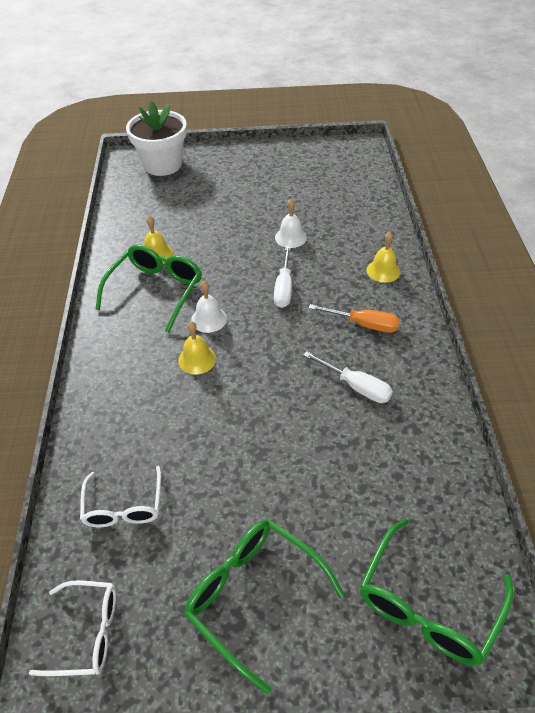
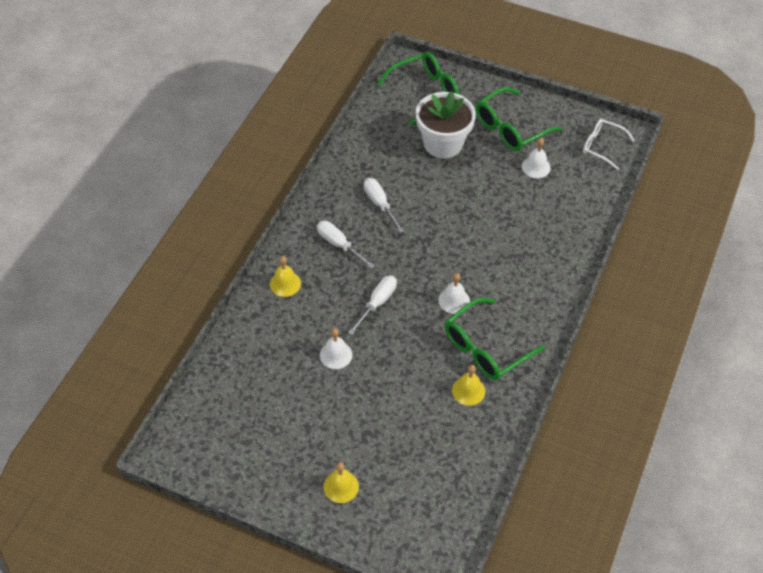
camera: 155 degrees left, 5 degrees up
(124, 506) = (565, 195): white glasses -> none
(162, 164) = (406, 532): white flower pot -> white flower pot (443, 144)
(183, 537) = (536, 167): none -> white bell
(197, 359) = (479, 270): yellow bell -> yellow bell (341, 486)
(253, 596) = (510, 128): green glasses -> green glasses turned 75 degrees clockwise
(364, 324) = (339, 244): orange screwdriver -> white screwdriver

